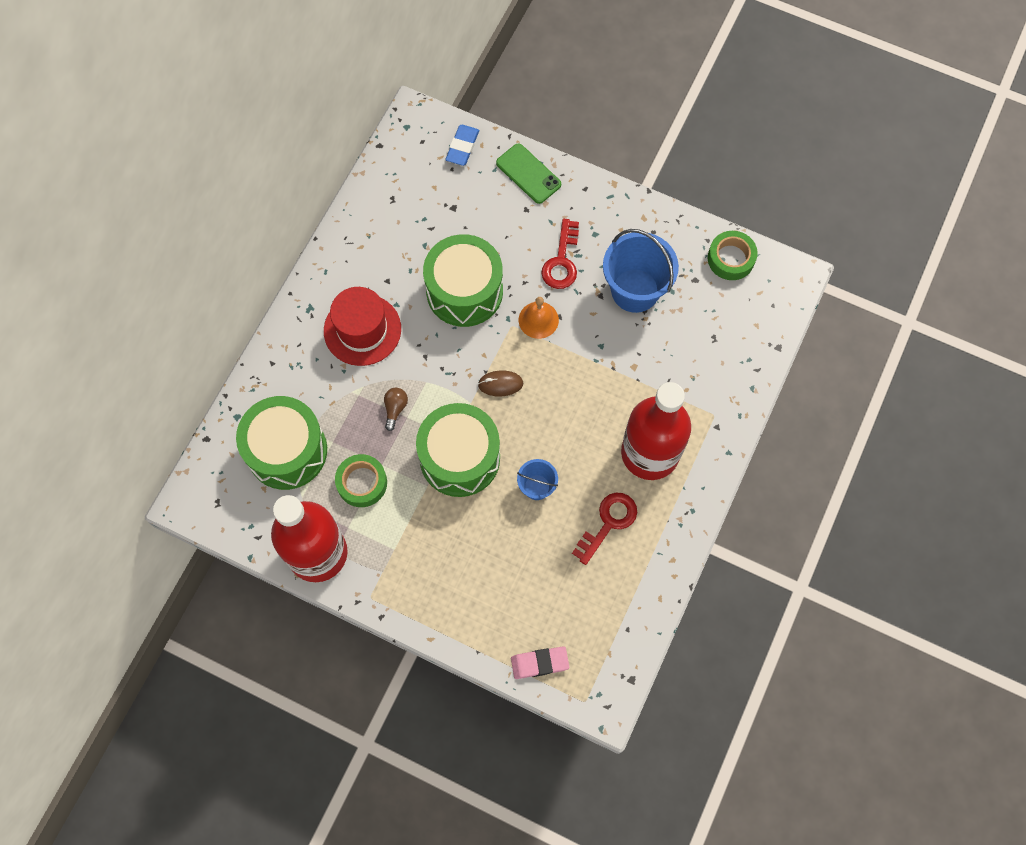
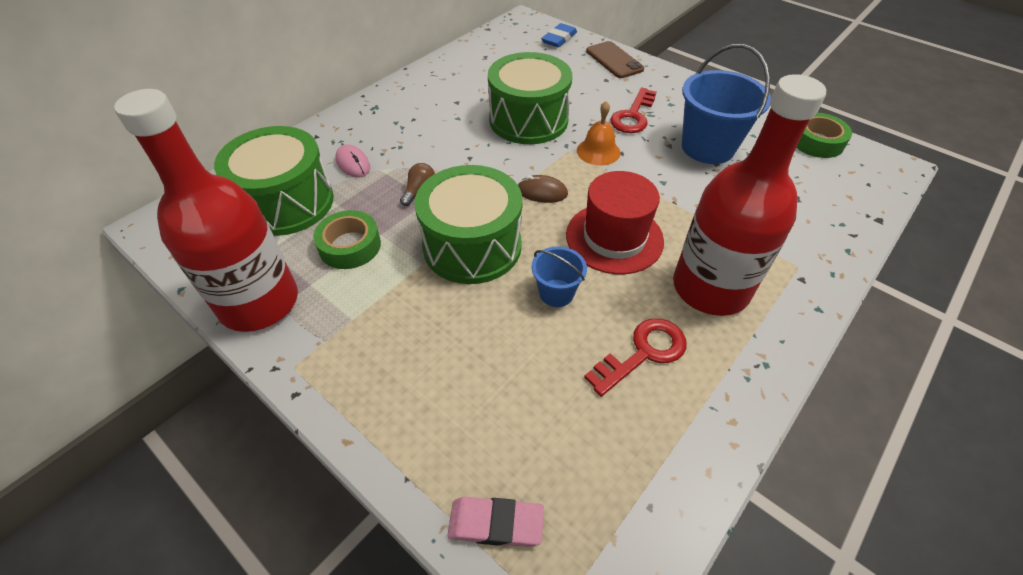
camera: 15 degrees right, 20 degrees down
(323, 391) = (353, 164): none -> pink mouse
(362, 330) = (416, 129): red hat -> red hat (614, 238)
(528, 174) = (614, 60): green phone -> brown phone

